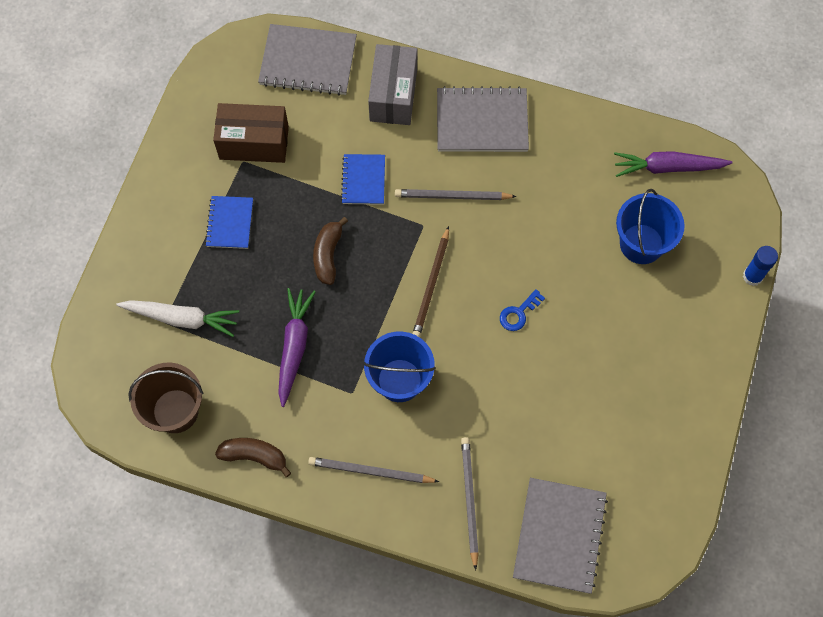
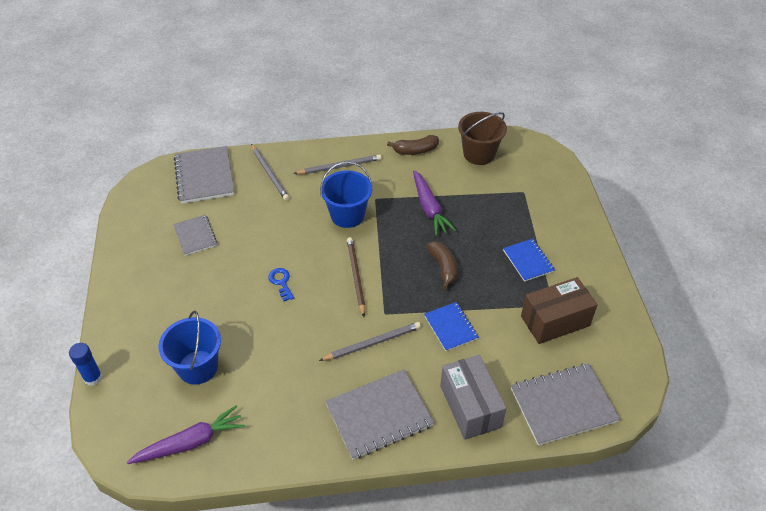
camera: 155 degrees right, 20 degrees down
(182, 319) = (514, 197): white carrot -> none
(518, 313) = (281, 282): blue key -> blue key turned 45 degrees counterclockwise
(599, 429) = (195, 236): none -> grey notebook

